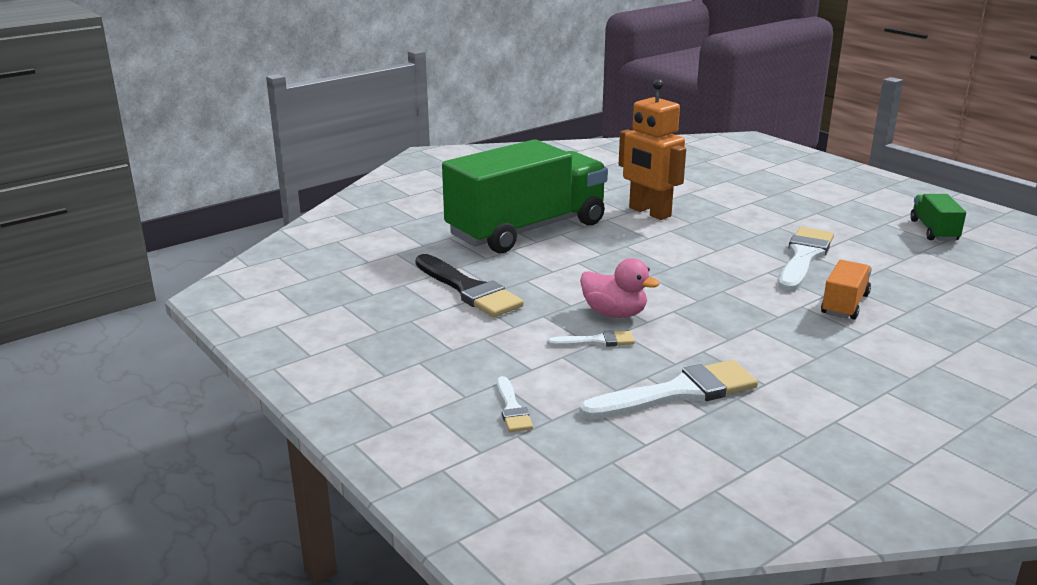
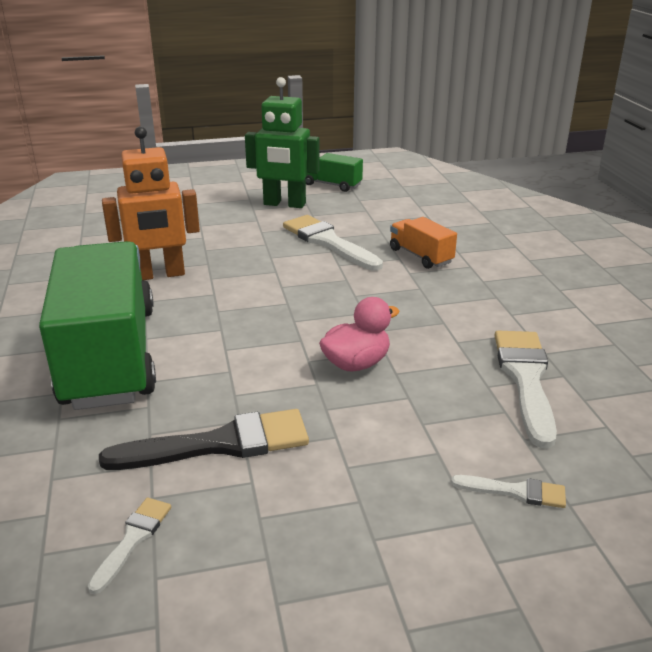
camera: 65 degrees left, 5 degrees up
(596, 341) = (405, 392): white brush -> white brush (133, 539)
(849, 221) = (284, 204): none -> green robot

